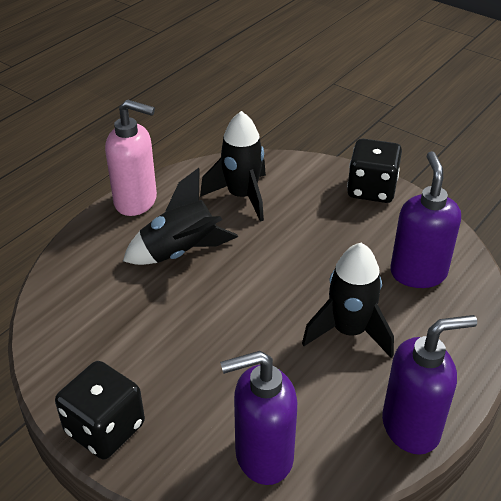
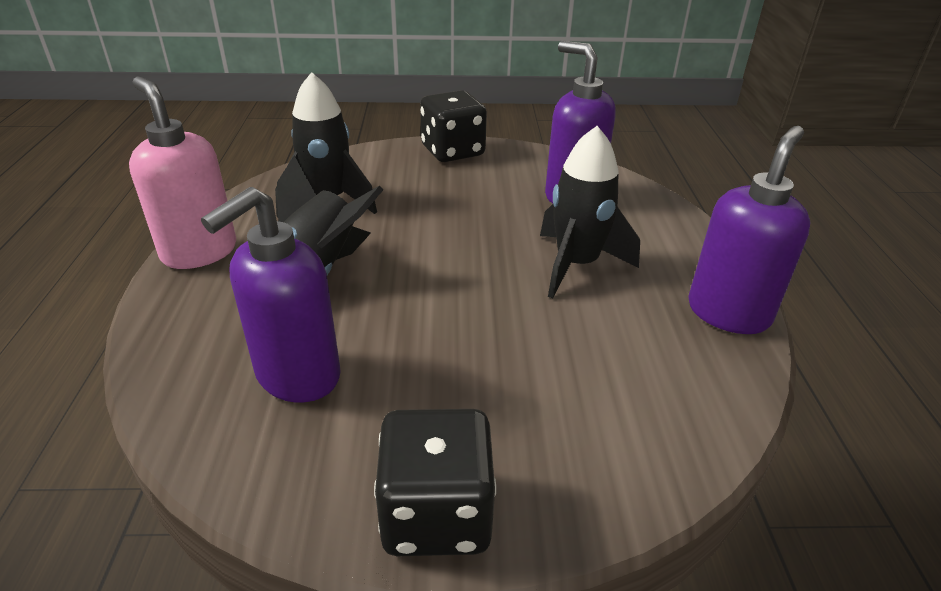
camera: 40 degrees left, 5 degrees down
(136, 201) = (199, 252): pink soap dispenser -> pink soap dispenser turned 105 degrees counterclockwise
(263, 456) = (646, 421): purple soap dispenser -> purple soap dispenser (297, 376)

